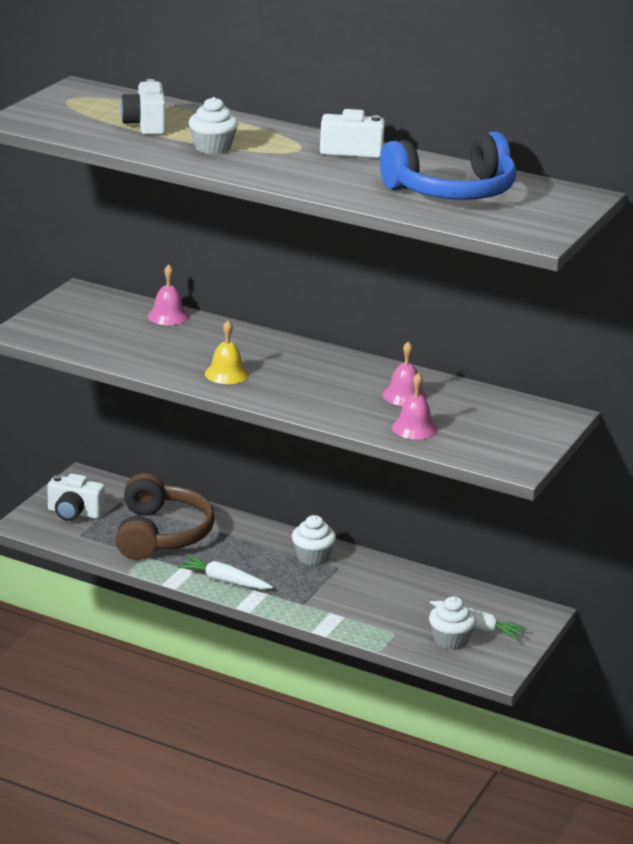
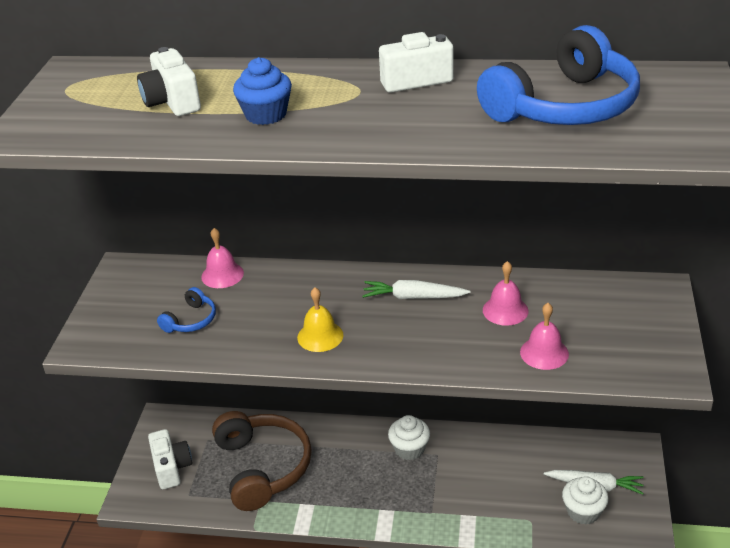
camera: 15 degrees left, 10 degrees up
(74, 513) = (171, 468): white camera -> white camera turned 105 degrees counterclockwise
(121, 339) = (191, 320): none -> blue headphones
(212, 148) = (266, 115): white cupcake -> blue cupcake
(224, 581) = (347, 508): white carrot -> white carrot (413, 297)

